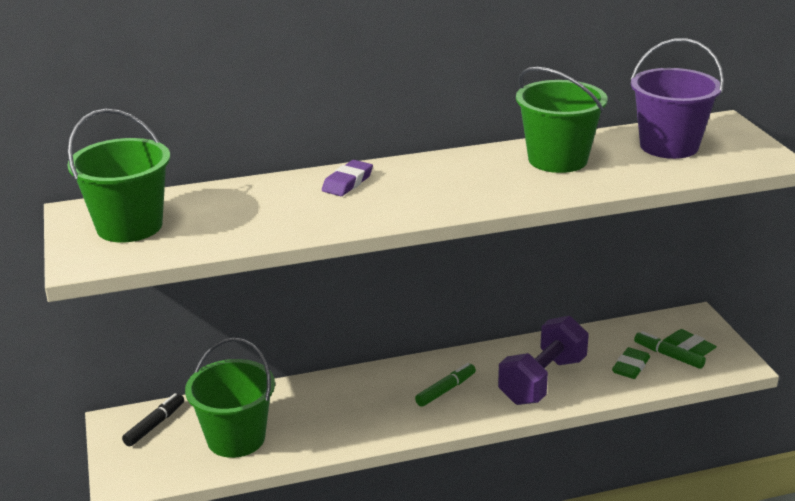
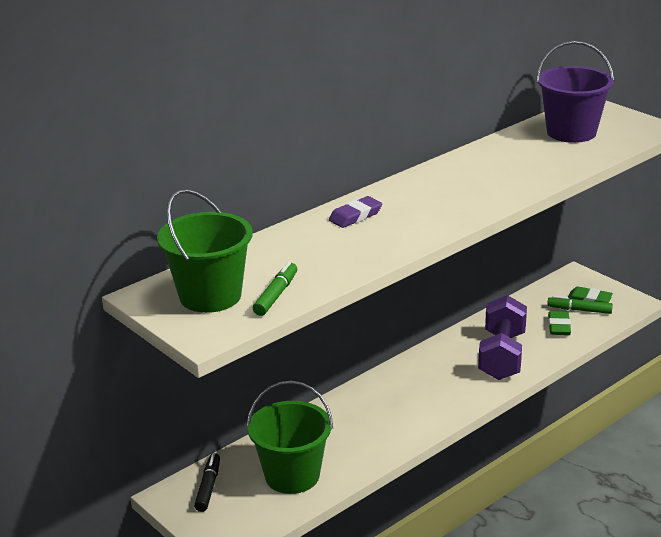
camera: 25 degrees left, 0 degrees up
(347, 182) = (355, 216): purple eraser -> purple eraser turned 45 degrees clockwise
(446, 390) = (433, 385): green marker -> green marker (276, 295)
(557, 159) = (501, 161): green bucket -> none

